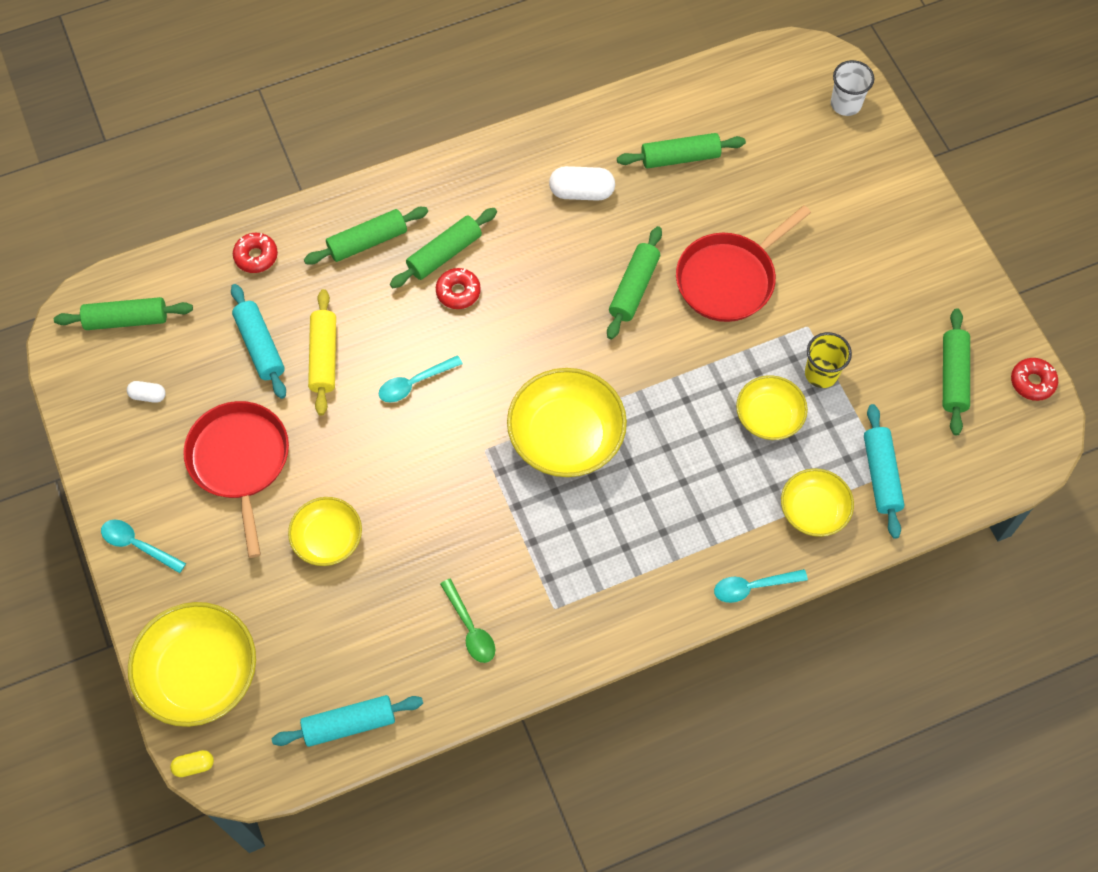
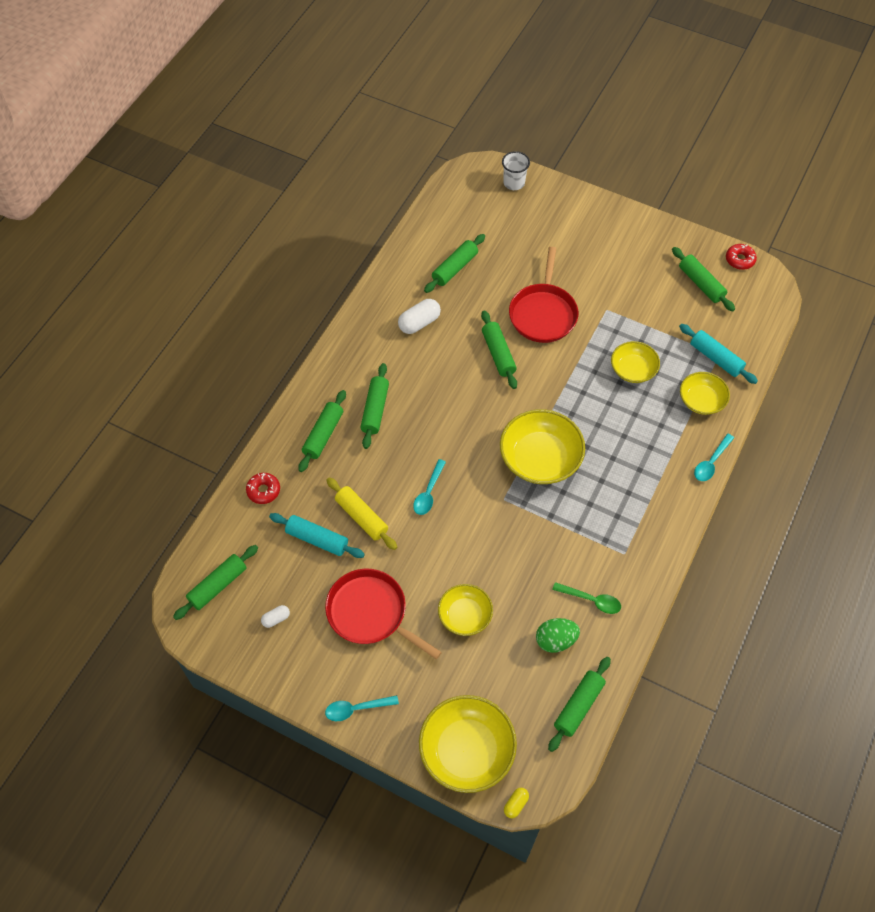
camera: 40 degrees left, 5 degrees down
(349, 724) = (578, 706): turquoise rolling pin -> green rolling pin
(392, 639) = (555, 640): none -> green egg
(458, 292) = (404, 425): red donut -> none
(821, 373) = (637, 328): yellow cup -> none

